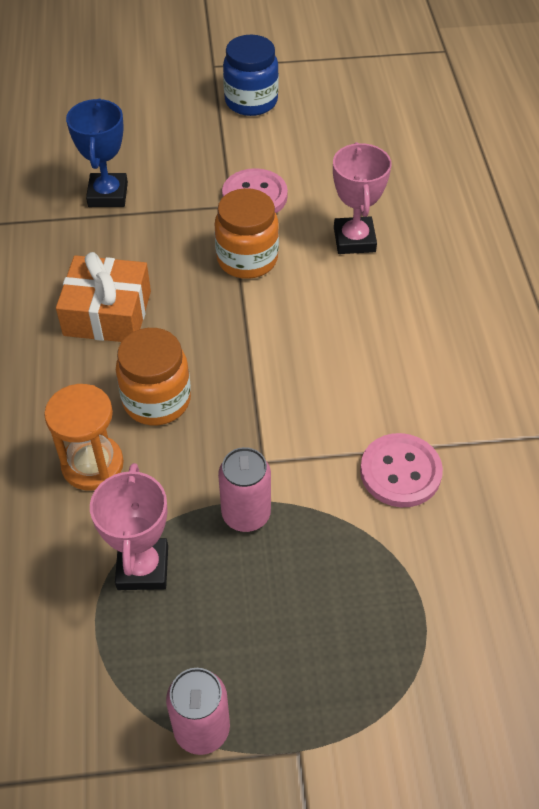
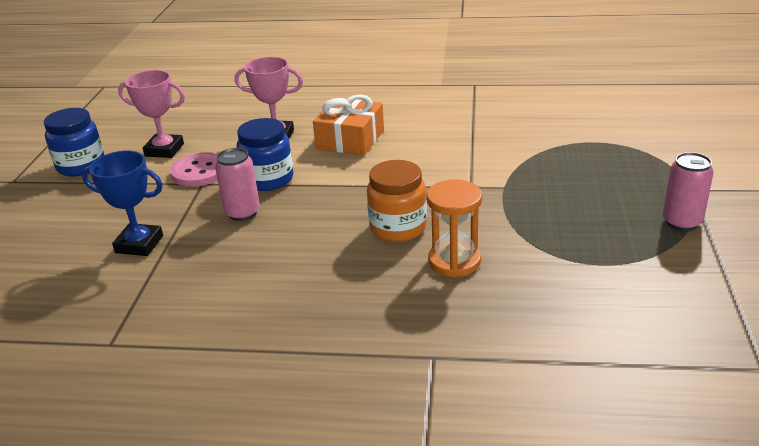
camera: 75 degrees left, 20 degrees down
(107, 313) = (291, 249): orange gift -> orange gift (350, 139)
(142, 567) = (555, 240): pink trophy -> pink trophy (164, 150)
(246, 514) = (514, 195): pink can -> pink can (242, 213)
(247, 259) = (268, 179): orange jar -> blue jar
(400, 472) = (490, 139): pink button -> none

